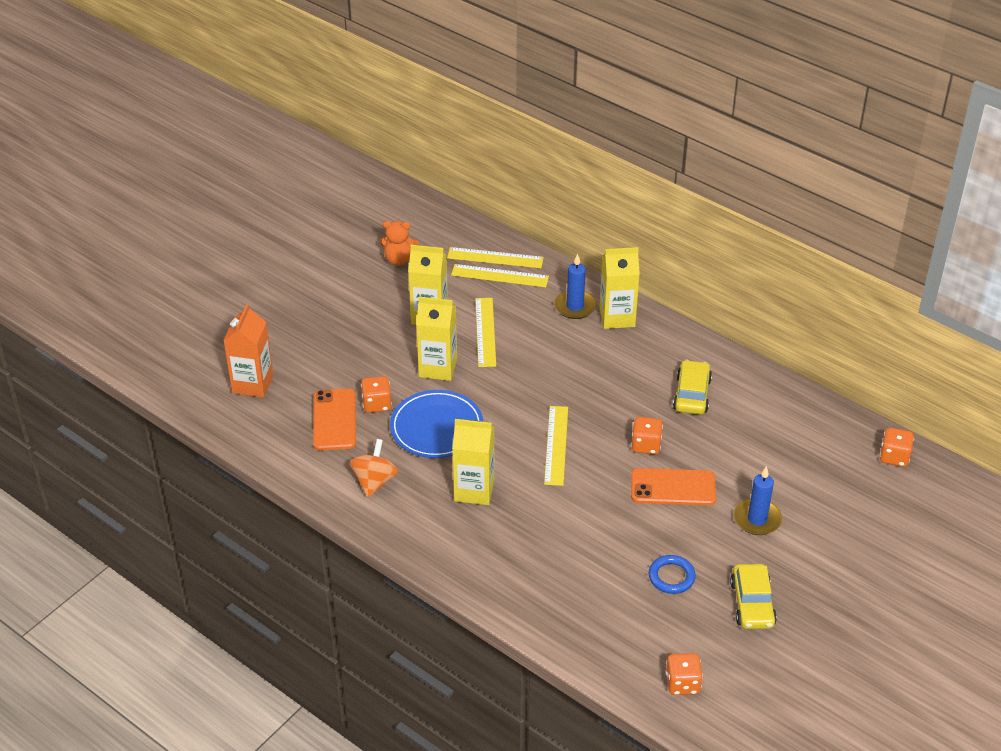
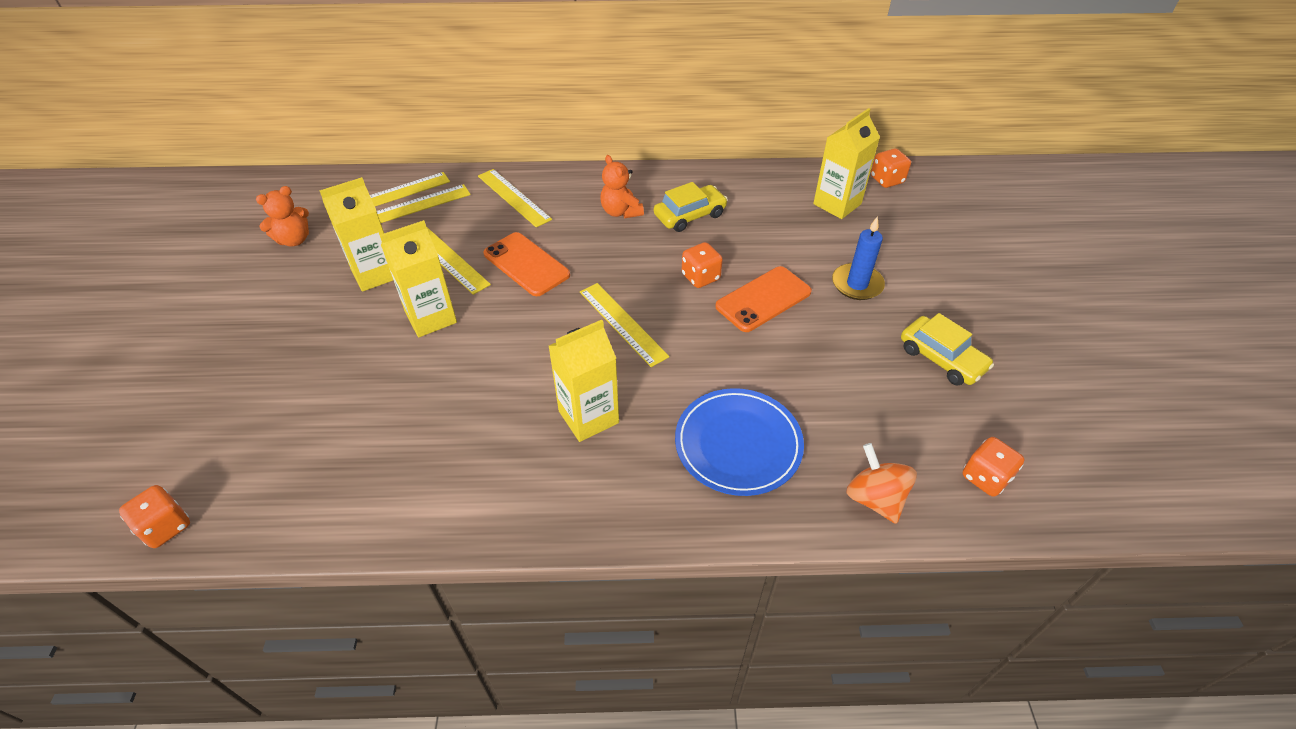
camera: 40 degrees left, 5 degrees up
(252, 384) = (214, 457): orange carton -> none
(334, 420) = (358, 437): orange phone -> orange phone (526, 264)
(374, 481) = (470, 478): orange spinning top -> orange spinning top (874, 498)
(377, 404) = (395, 391): orange dice -> orange dice (166, 527)
(436, 427) = (486, 377): blue plate -> blue plate (738, 444)
(575, 306) = (514, 197): blue candle -> yellow ruler
(617, 317) = (560, 188): yellow carton -> yellow carton (837, 204)
(642, 362) = (621, 212): none -> orange teddy bear
(671, 577) = (855, 379): blue ring -> none
(691, 394) = (690, 215): yellow car -> yellow car turned 90 degrees clockwise

